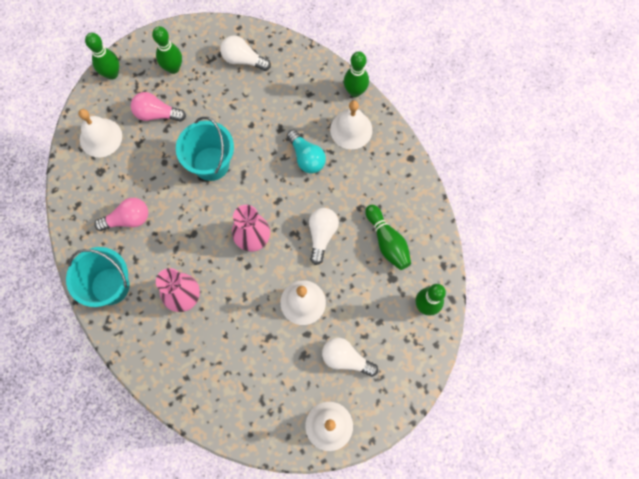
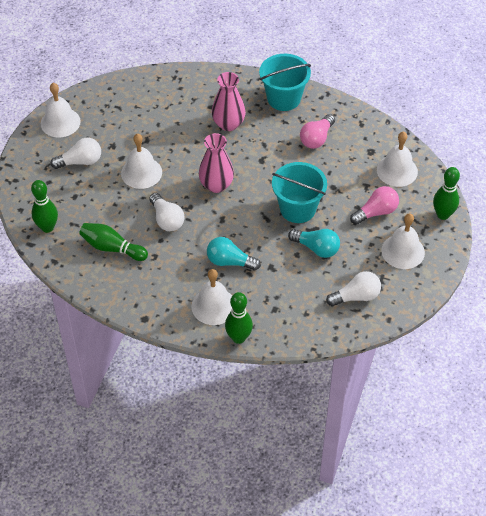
camera: 140 degrees right, 20 degrees down
(173, 68) = (403, 251): green bowling pin -> white bell
(232, 118) = (316, 248): none -> turquoise light bulb

